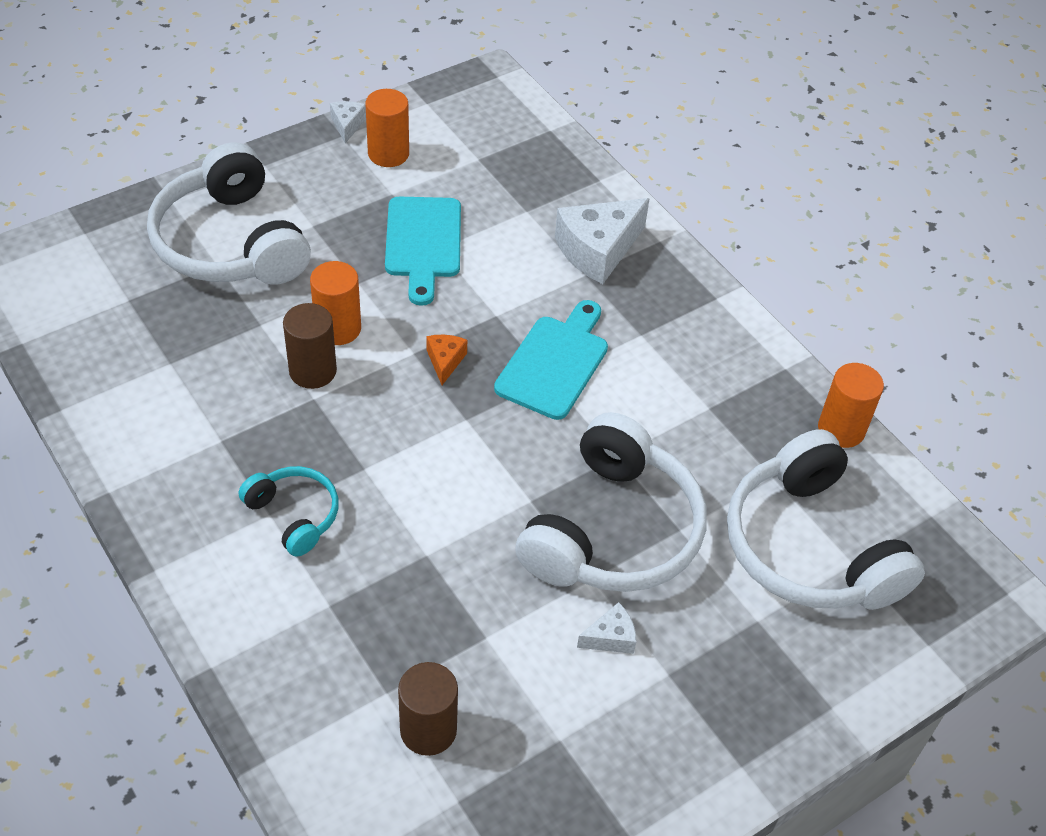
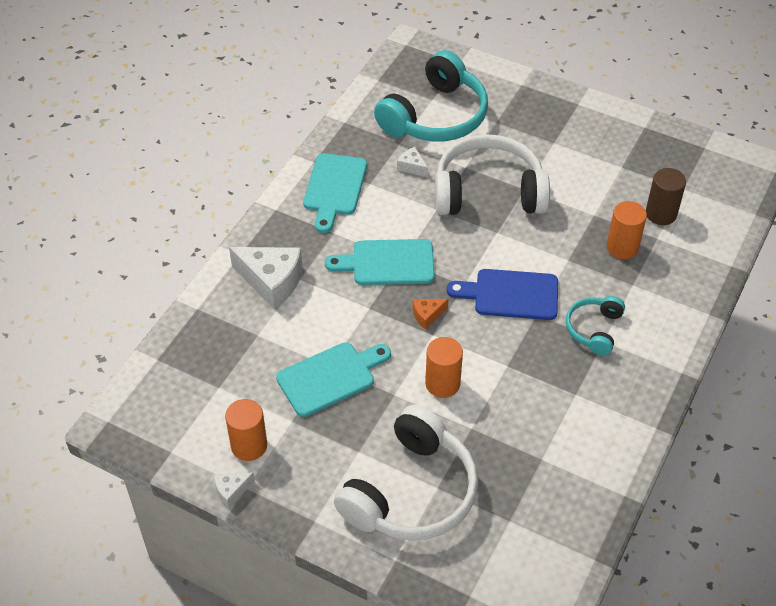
camera: 115 degrees left, 0 degrees up
(313, 371) = (487, 378): brown cylinder -> none
(415, 458) = (511, 294): none -> blue cutting board
(611, 637) = (552, 169): white cheese -> white cheese (412, 167)
(721, 368) = (334, 188): none -> turquoise cutting board
(810, 547) = (435, 116): white headphones -> turquoise headphones
(841, 429) = (344, 127): orange cylinder -> orange cylinder (622, 247)

